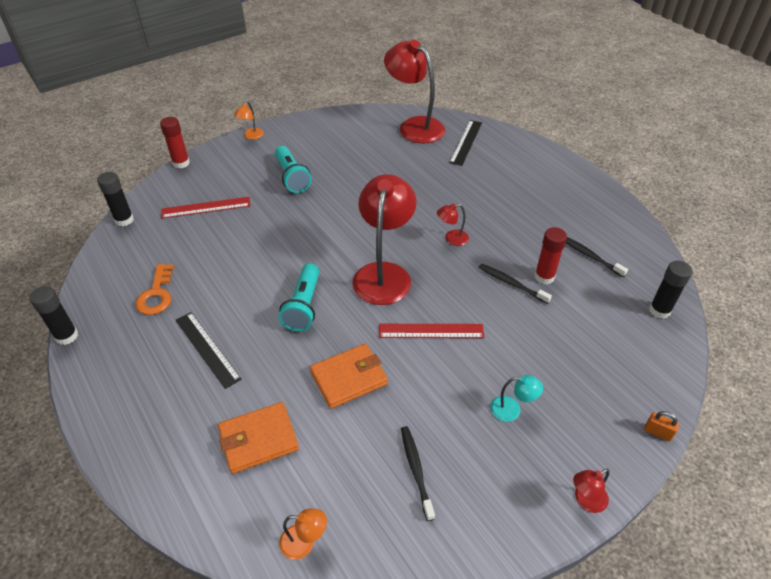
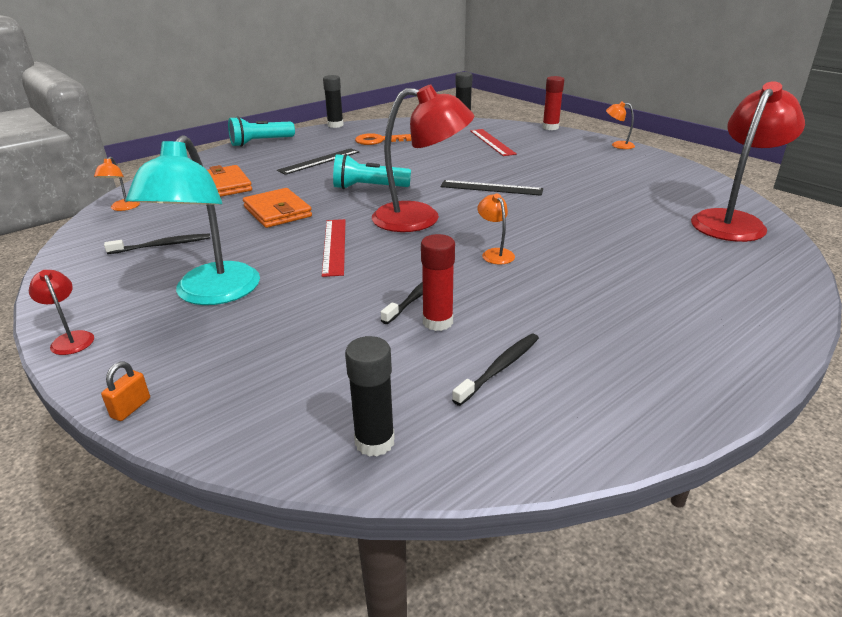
camera: 85 degrees right, 15 degrees down
(292, 177) = (560, 167): turquoise flashlight -> turquoise flashlight (260, 142)
(451, 239) = (495, 253): red lamp -> orange lamp
(466, 142) = (732, 259): black ruler -> black ruler (491, 188)
(512, 410) = (212, 294): turquoise lamp -> turquoise lamp, size x2.33

